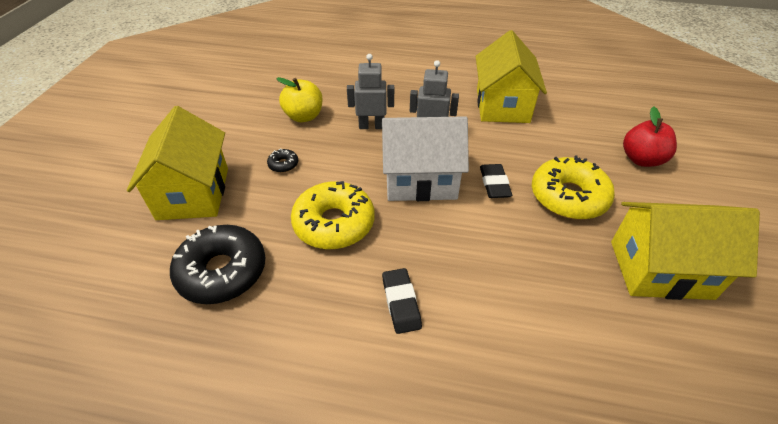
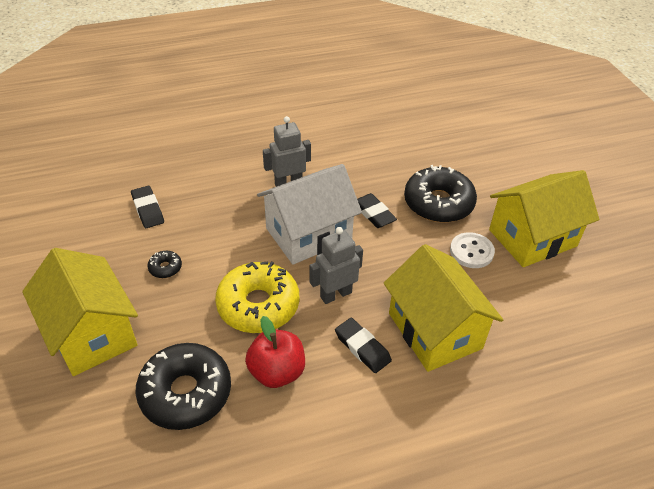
camera: 30 degrees left, 0 degrees up
(304, 116) = (148, 209): yellow apple -> black eraser
(371, 126) = (226, 196): grey robot -> grey robot (335, 294)
(502, 105) = (335, 133): yellow house -> yellow house (435, 330)
(568, 197) = (438, 203): yellow donut -> black donut
(577, 256) = (471, 251): none -> white button
(641, 159) = (475, 148): red apple -> red apple (277, 372)

